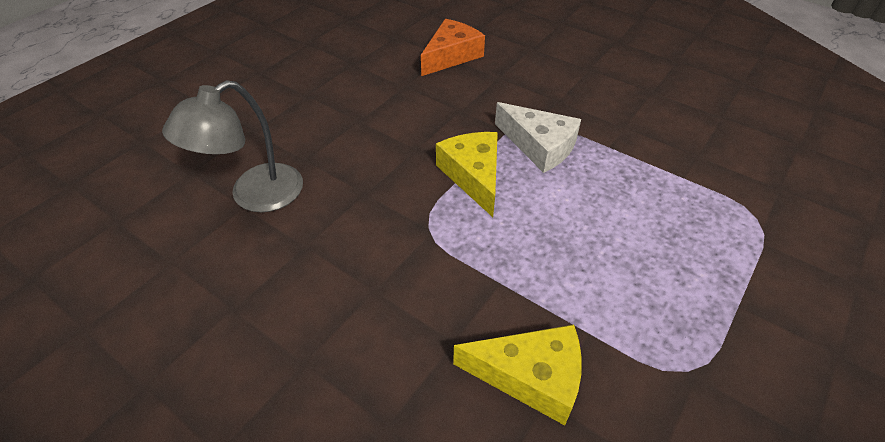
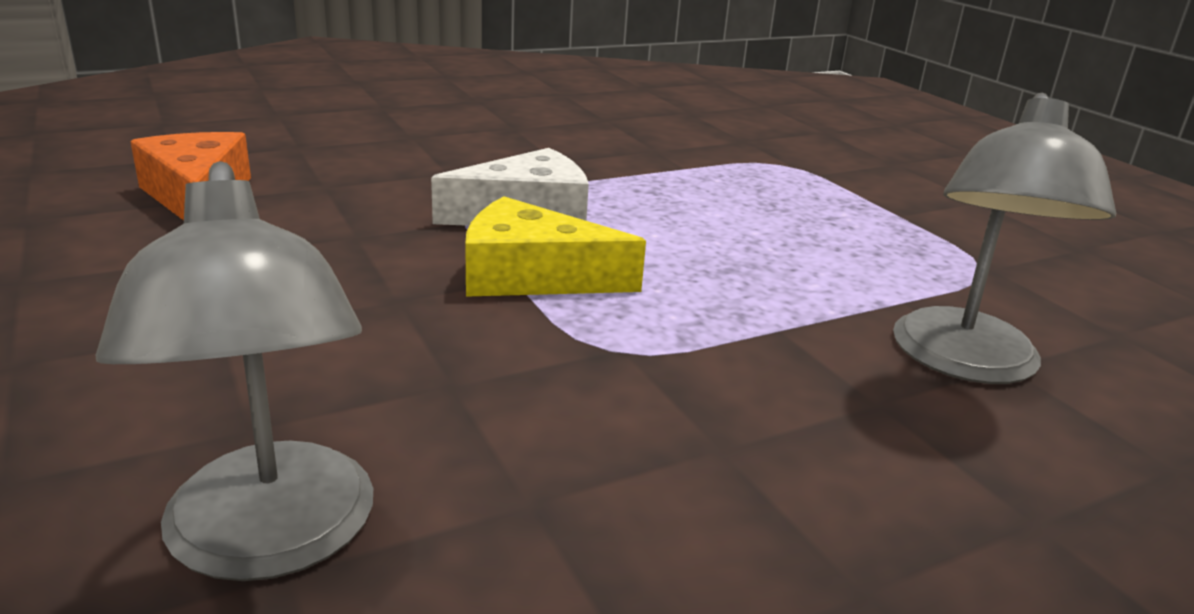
camera: 65 degrees left, 20 degrees down
(531, 377) = (966, 363): yellow cheese -> grey lamp

